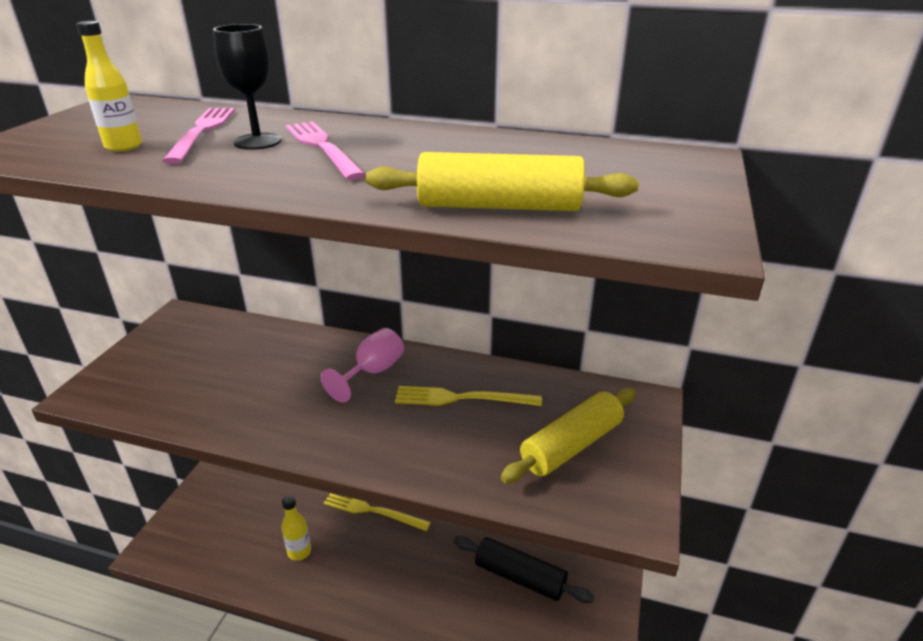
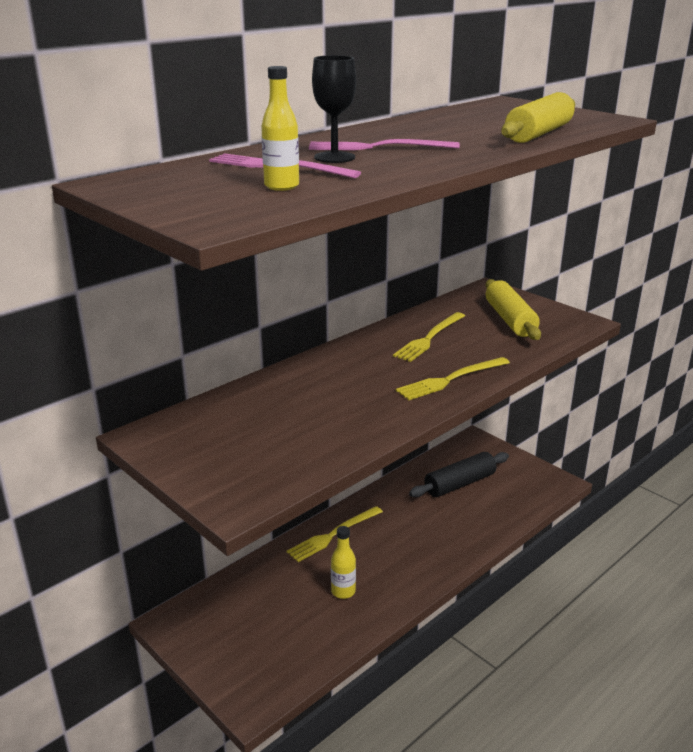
camera: 60 degrees left, 5 degrees down
(372, 372) = (361, 361): pink goblet -> none
(372, 444) = (450, 379): none -> yellow fork

